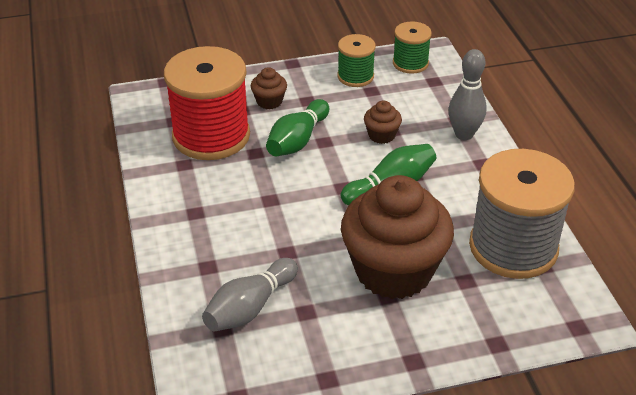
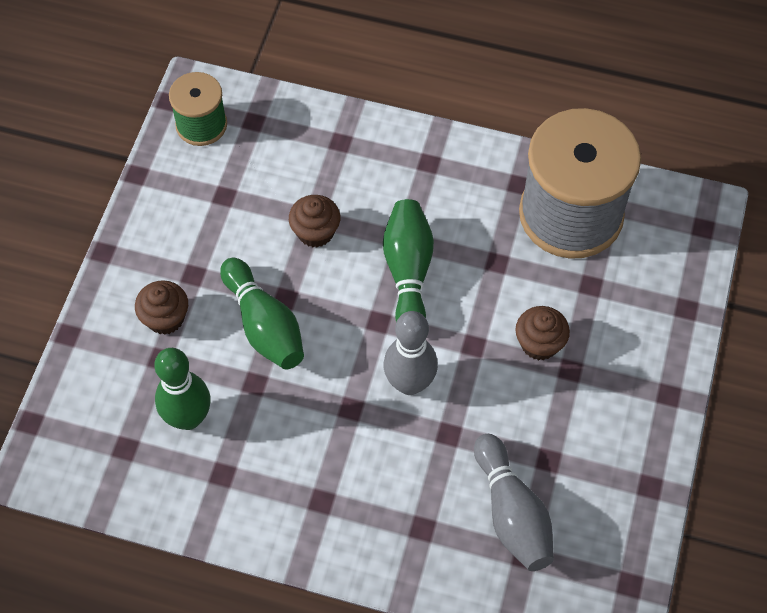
camera: 60 degrees left, 20 degrees up
(211, 136) = (188, 418): red spool -> green bowling pin
(355, 76) = (184, 197): green spool -> none
(393, 271) = (539, 343): brown cupcake -> brown cupcake, size x0.41
(464, 134) = (370, 150): grey bowling pin -> grey bowling pin (409, 383)

